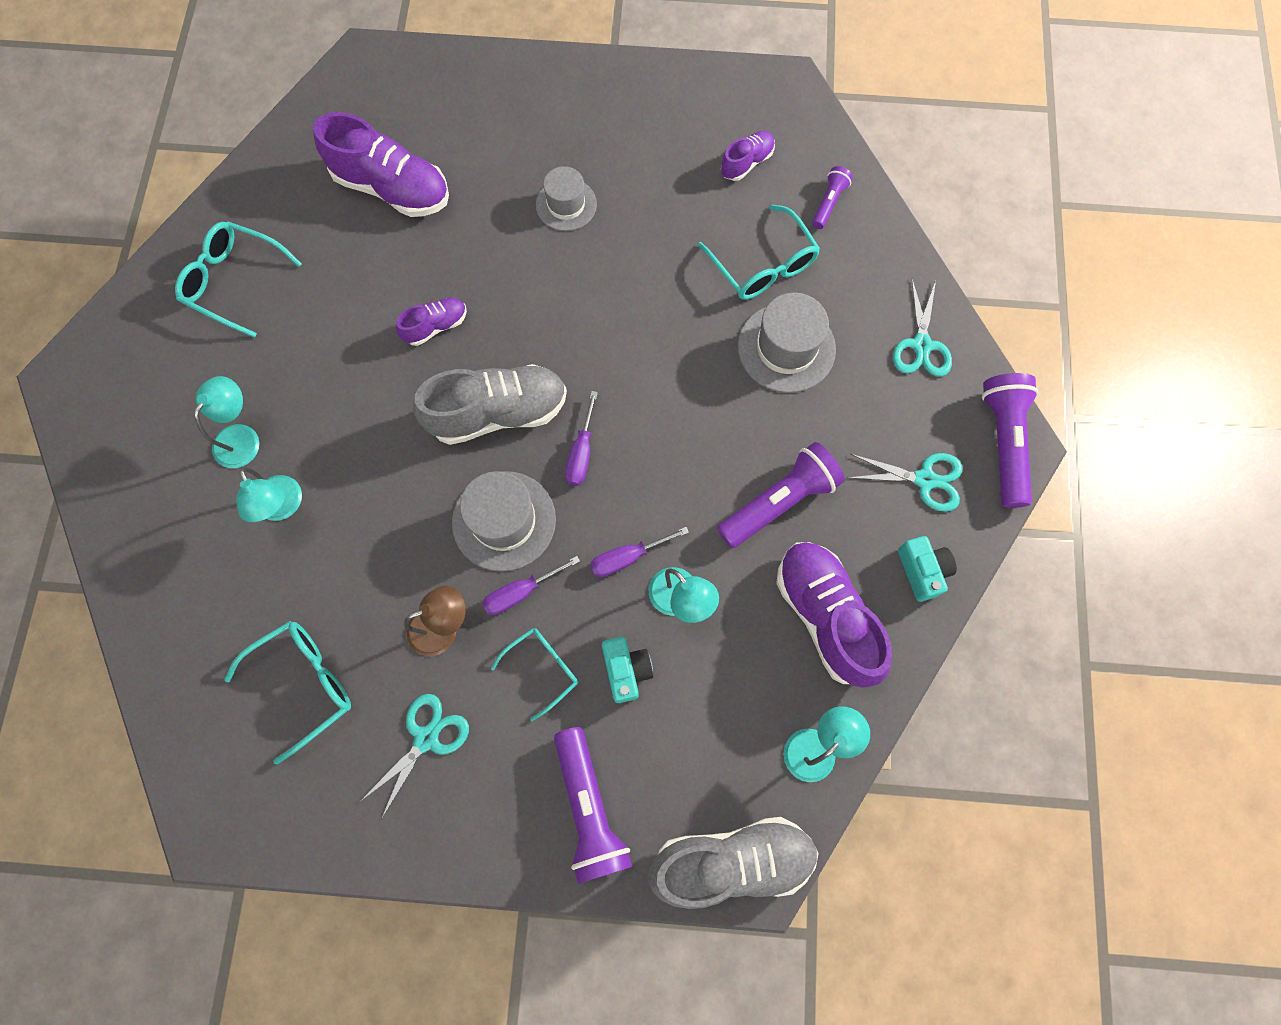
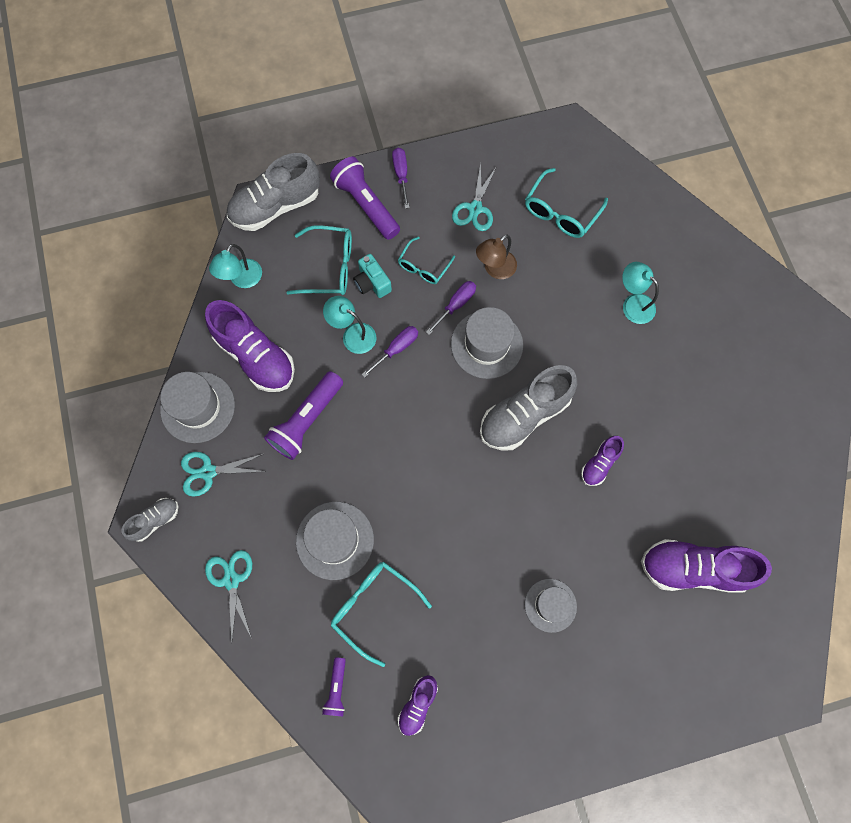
camera: 160 degrees right, 0 degrees up
(234, 281) = (763, 445): turquoise glasses -> turquoise glasses (330, 267)
(241, 437) = (686, 338): turquoise lamp -> none
(581, 452) = (454, 408): purple screwdriver -> purple screwdriver (401, 175)
(922, 571) = (198, 407): turquoise camera -> grey hat
(1003, 443) = (155, 520): purple flashlight -> grey shoe

